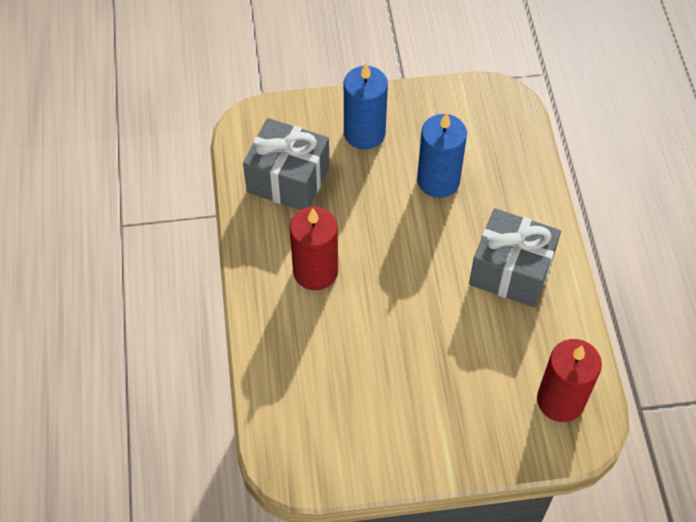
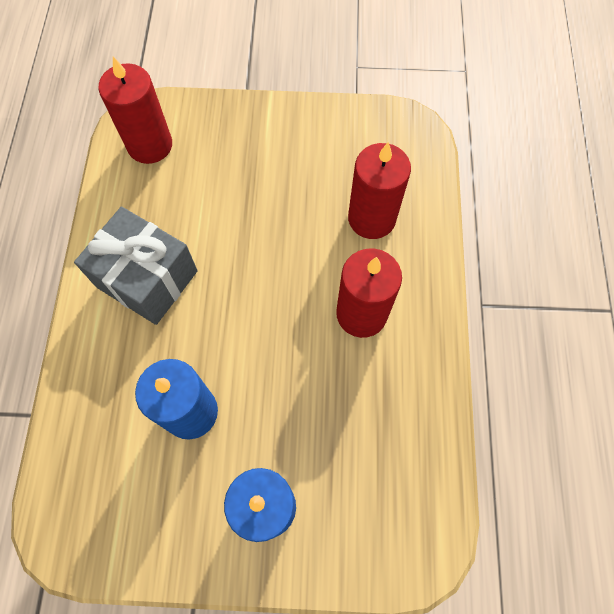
camera: 170 degrees left, 10 degrees up
(288, 179) = (379, 447): grey gift -> none
(318, 358) = (371, 218): none -> red candle

